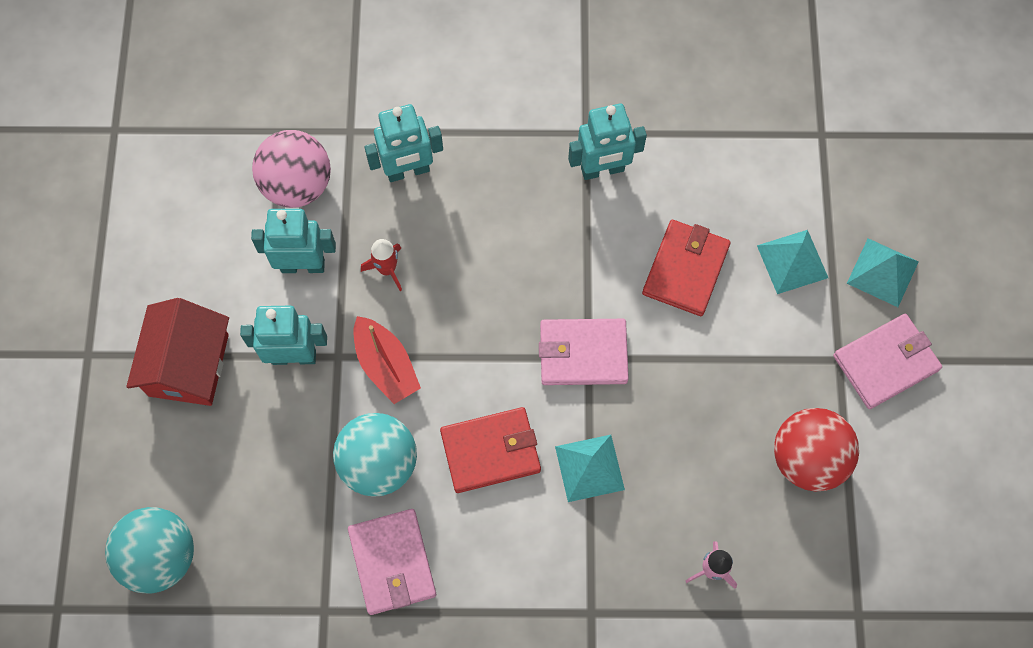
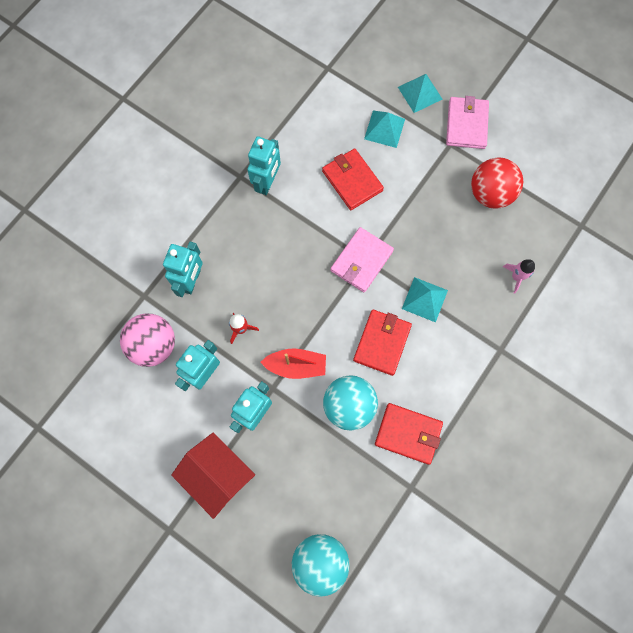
camera: 55 degrees left, 5 degrees up
(392, 563) = (408, 434): pink wallet -> red wallet

